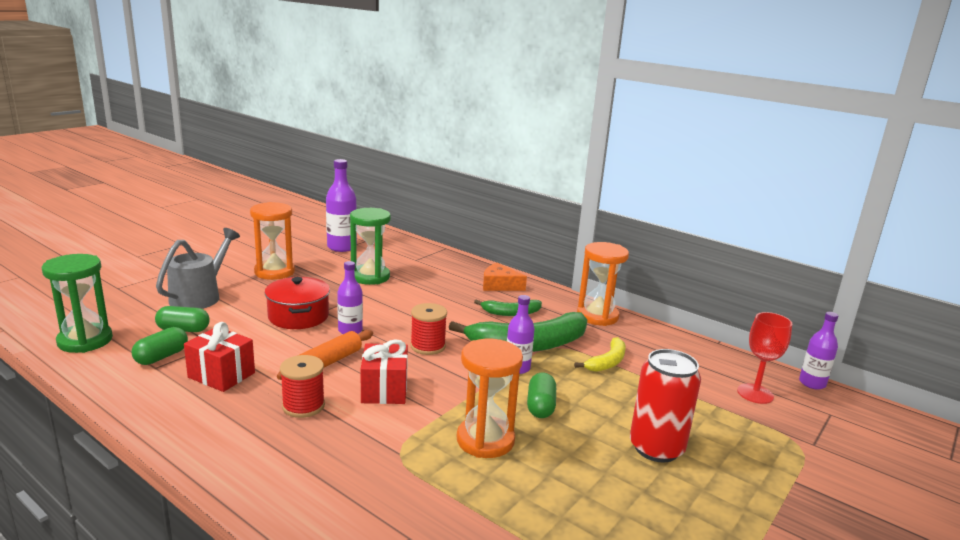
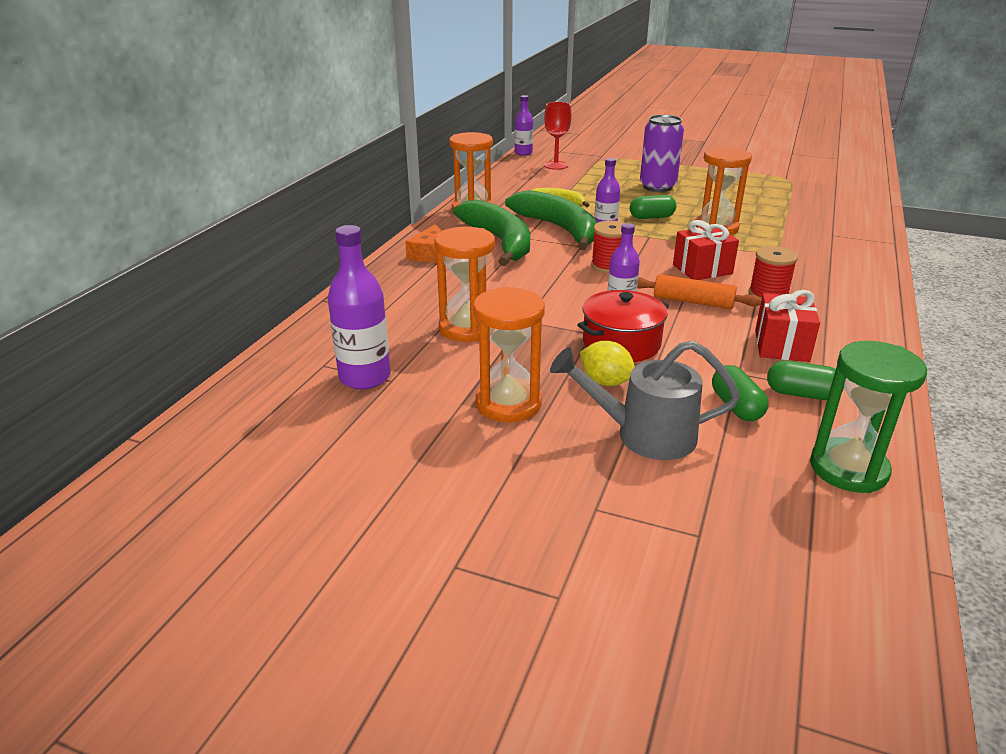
camera: 105 degrees left, 10 degrees up
(261, 300) = (605, 382): none -> yellow lemon
(370, 277) = (467, 328): green hourglass -> orange hourglass
(511, 313) = (500, 242): green banana -> green banana, size x1.94
(656, 448) = (657, 187): red can -> purple can

